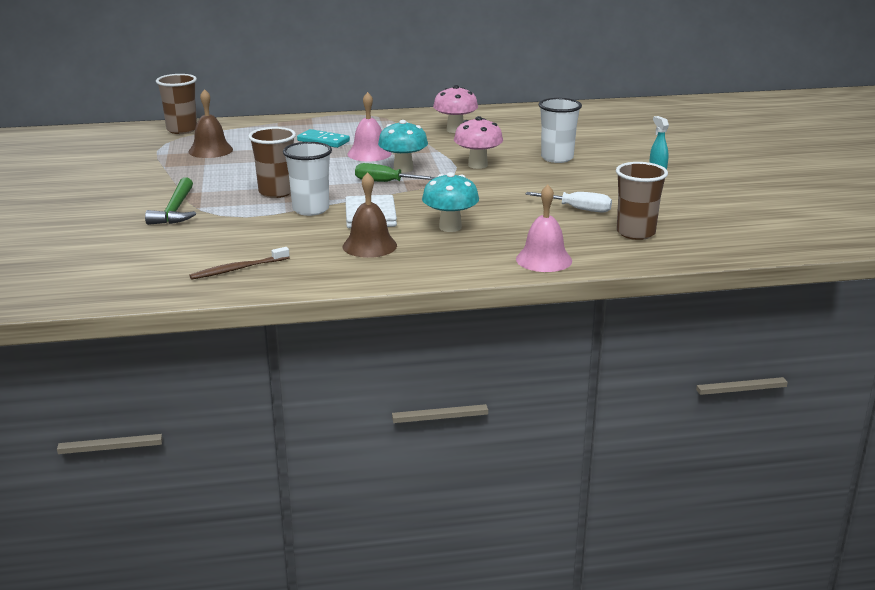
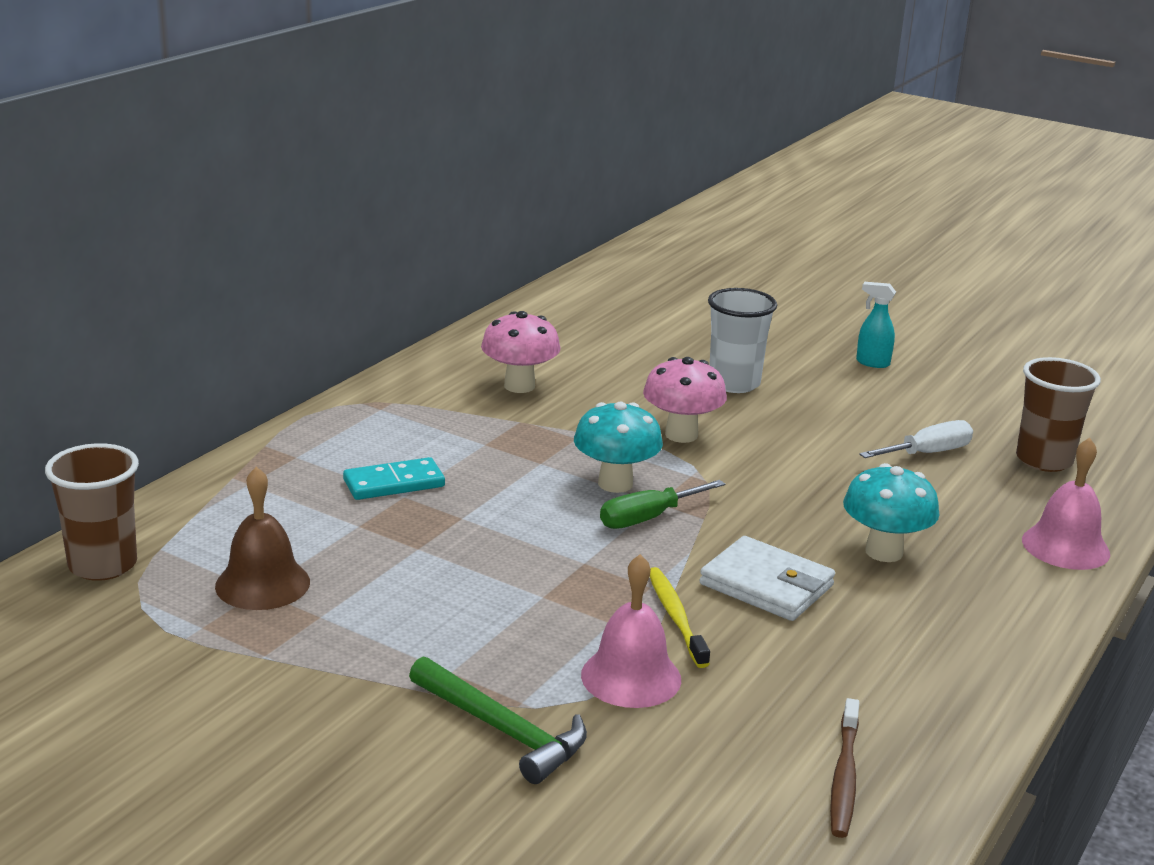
camera: 50 degrees left, 0 degrees up
(276, 192) = (559, 612): brown cup -> none
(310, 209) = (675, 616): white cup -> yellow toothbrush
(369, 153) = (511, 477): pink bell -> pink bell (631, 677)
(369, 246) = (880, 634): brown bell -> none

